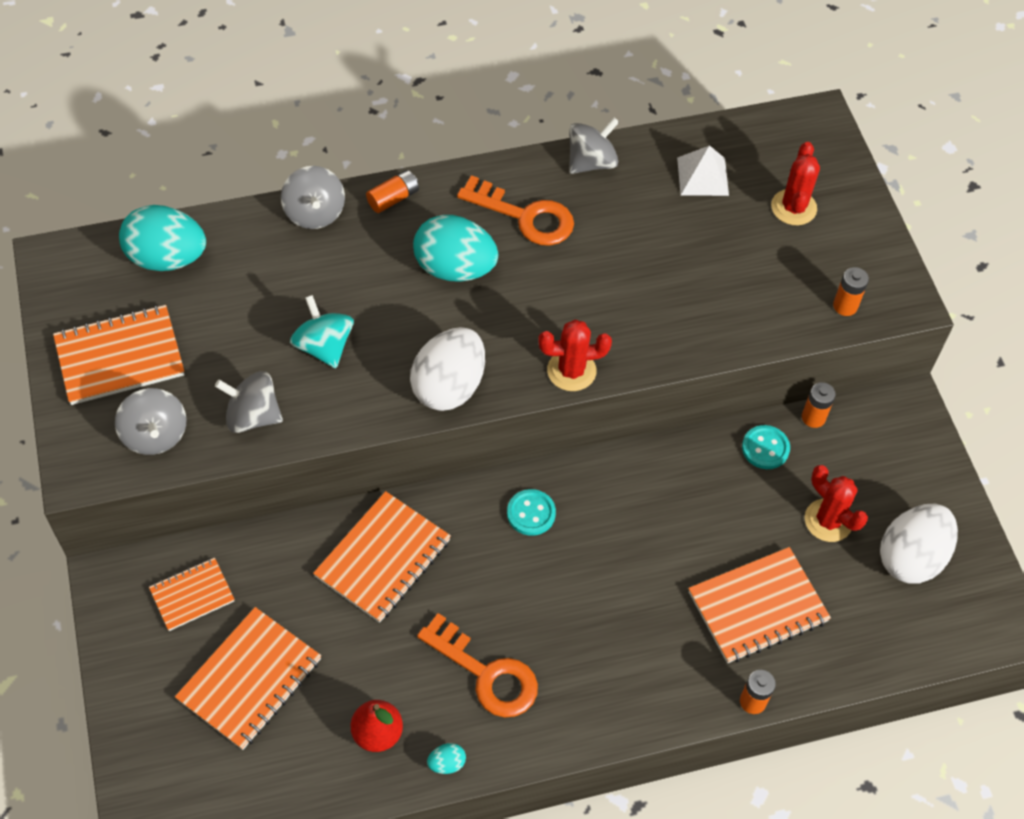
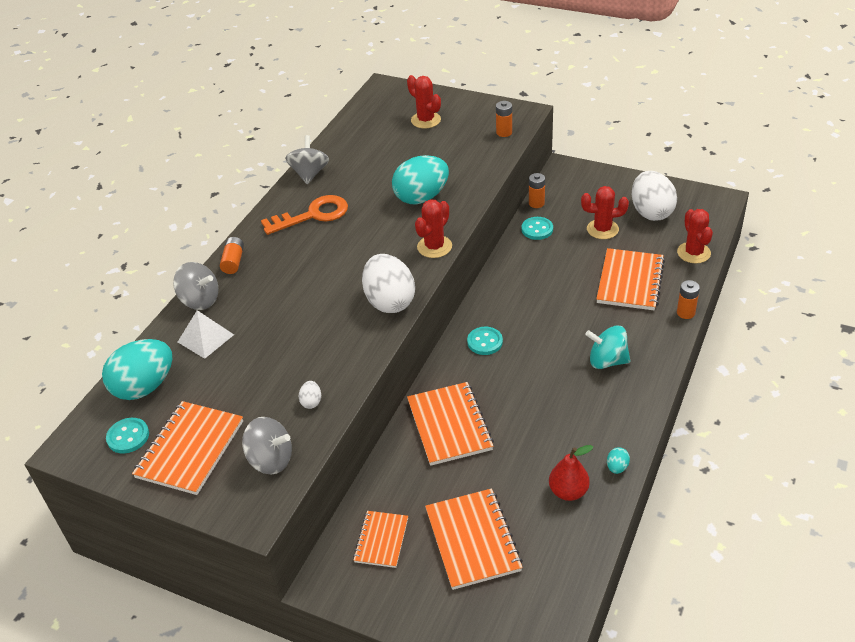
camera: 45 degrees left, 15 degrees down
(99, 294) = (128, 437): none -> turquoise button
(253, 416) = (311, 402): grey spinning top -> white egg
(324, 346) = (299, 343): turquoise spinning top -> turquoise spinning top (607, 361)
(455, 268) = (313, 260): turquoise egg -> turquoise egg (421, 197)
(486, 673) = (572, 417): orange key -> none
(702, 176) = (369, 140): white pyramid -> white pyramid (205, 338)
(873, 651) = (693, 253): none -> red cactus

